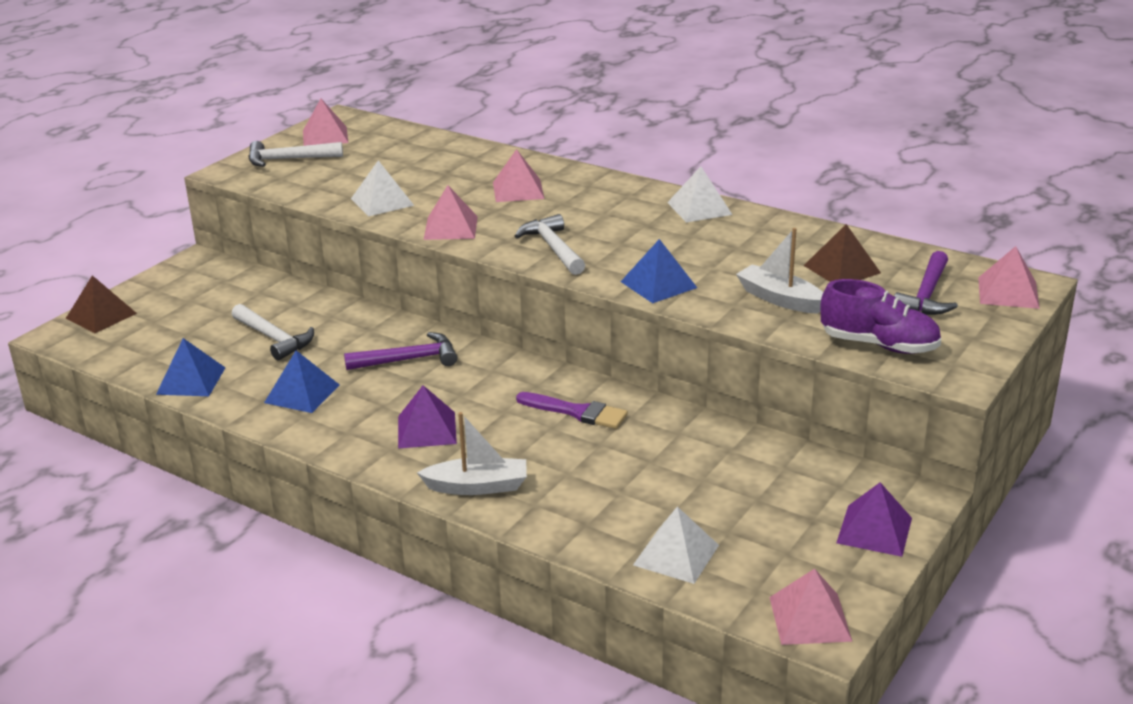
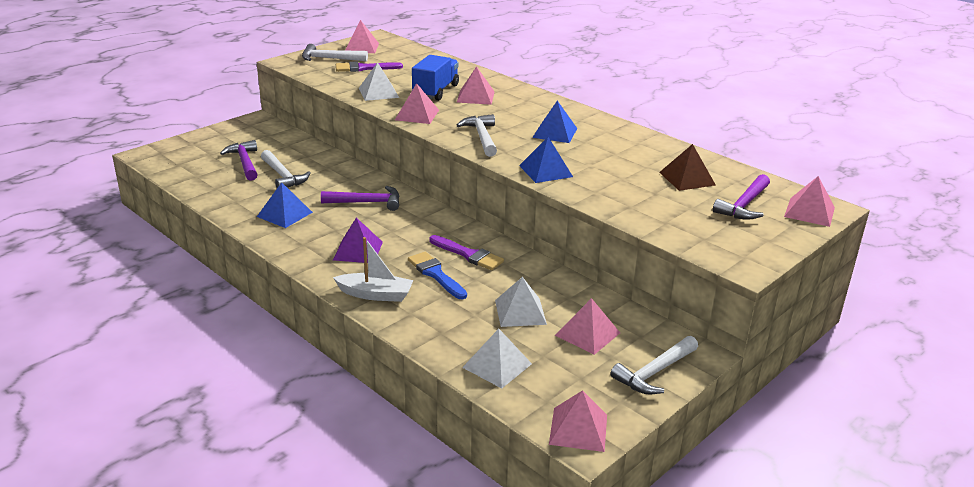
camera: 10 degrees right, 0 degrees up
(101, 316) = (178, 146): brown pyramid -> none
(191, 380) = (216, 195): blue pyramid -> blue pyramid (555, 132)
(209, 326) = (244, 162): none -> purple hammer
(345, 167) = (364, 68): none -> purple brush
(460, 189) = (435, 91): none -> blue truck
(546, 446) = (436, 274): none -> blue brush
(699, 208) = (599, 124): white pyramid -> white pyramid (520, 312)
(772, 494) = (587, 334): none -> pink pyramid
(780, 299) = (631, 193): white boat -> none
(874, 530) = (654, 372): purple pyramid -> white hammer
(879, 345) = (692, 235): purple shoe -> none

